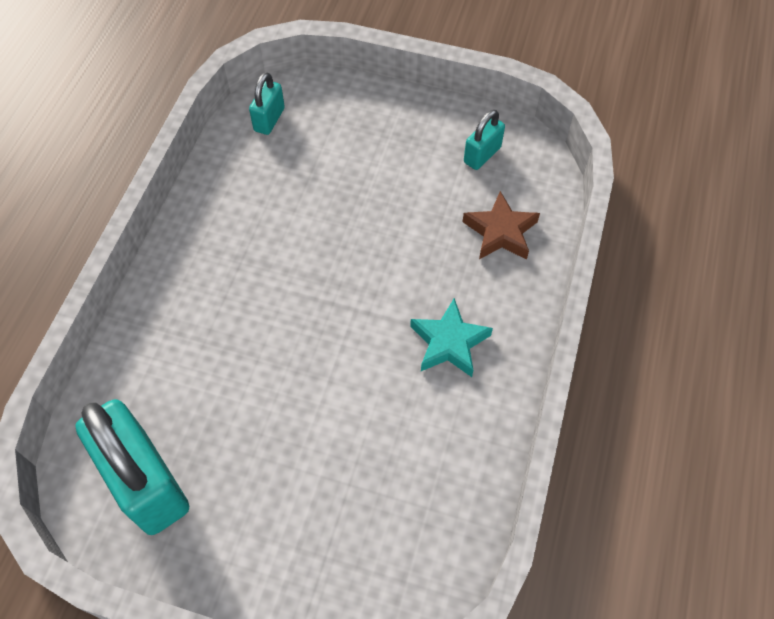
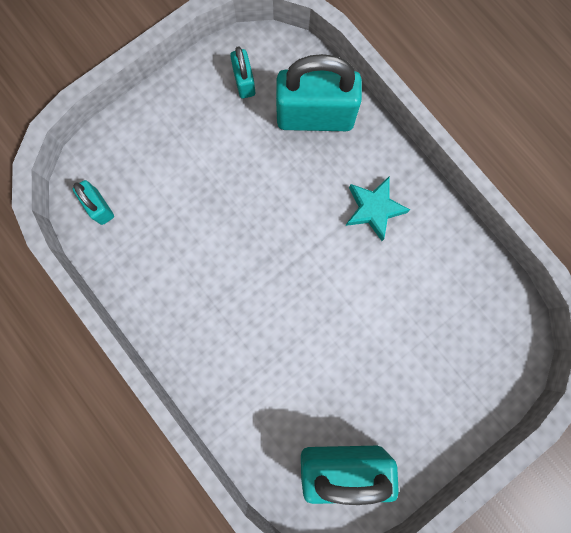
camera: 55 degrees left, 20 degrees up
(500, 232) = (315, 116): brown star -> turquoise padlock

